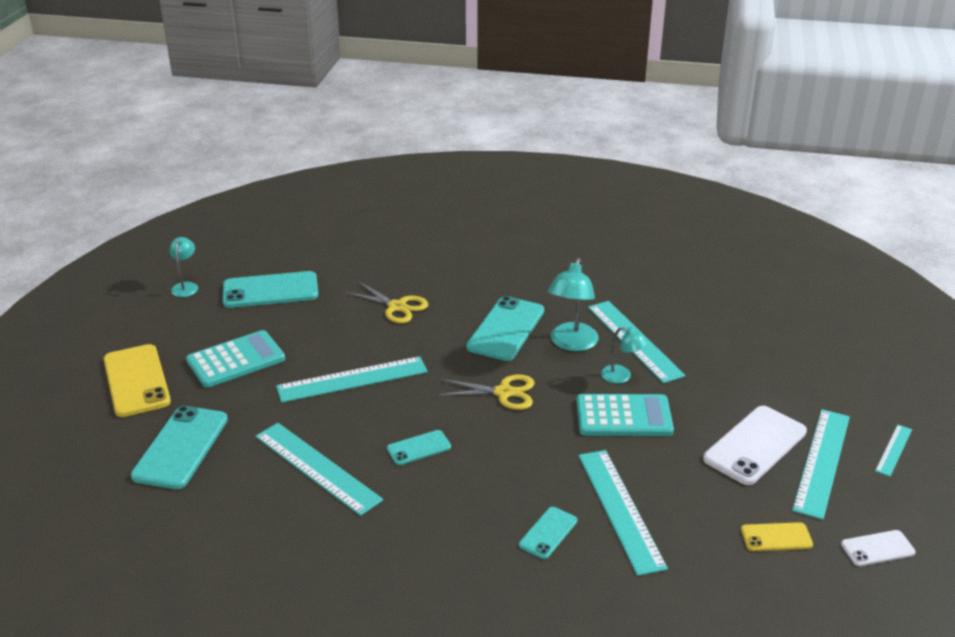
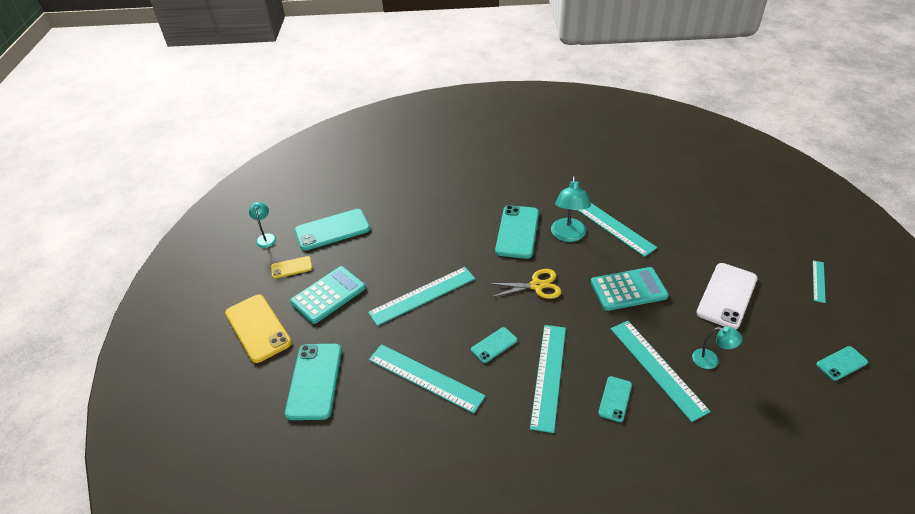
camera: 10 degrees left, 10 degrees up
(397, 307) = (431, 227): yellow scissors -> none
(622, 376) = (614, 256): turquoise lamp -> turquoise lamp (711, 360)
(776, 537) = (772, 368): yellow phone -> yellow phone (291, 267)
(822, 462) = (776, 300): turquoise ruler -> turquoise ruler (549, 375)
(877, 548) = (841, 363): white phone -> turquoise phone

